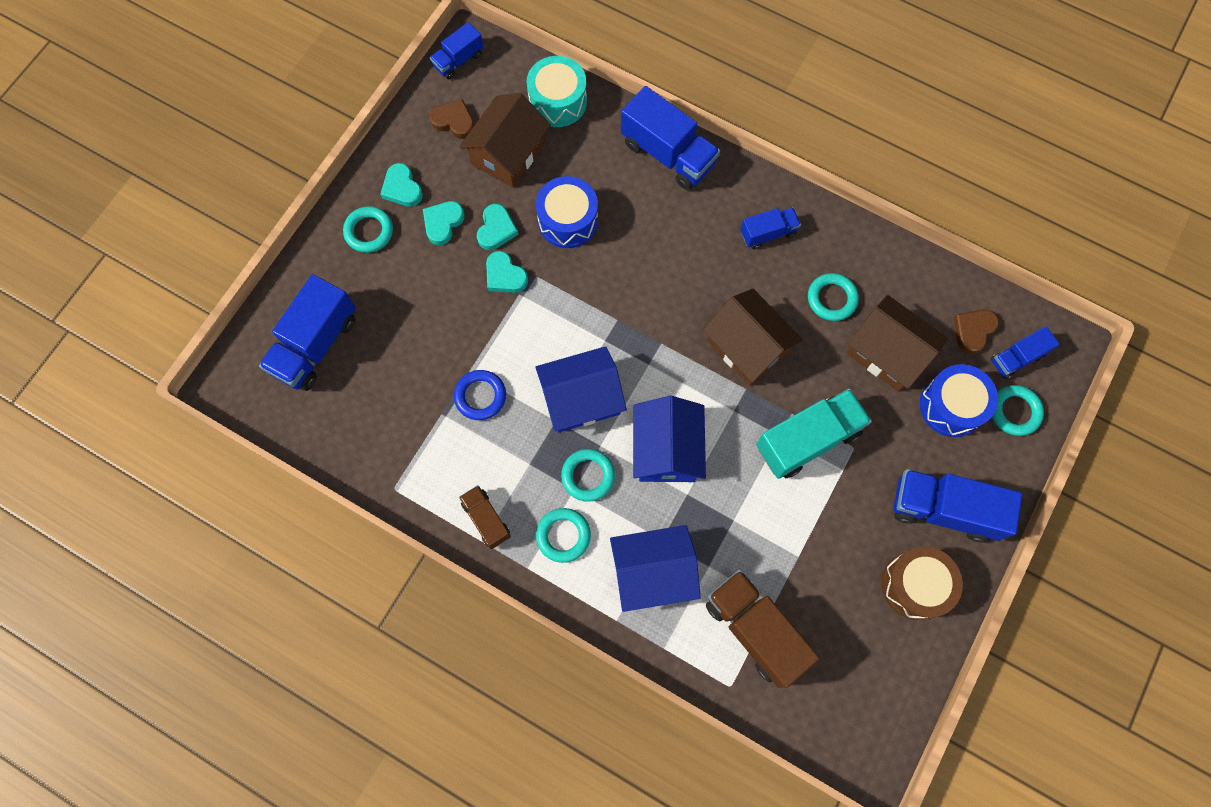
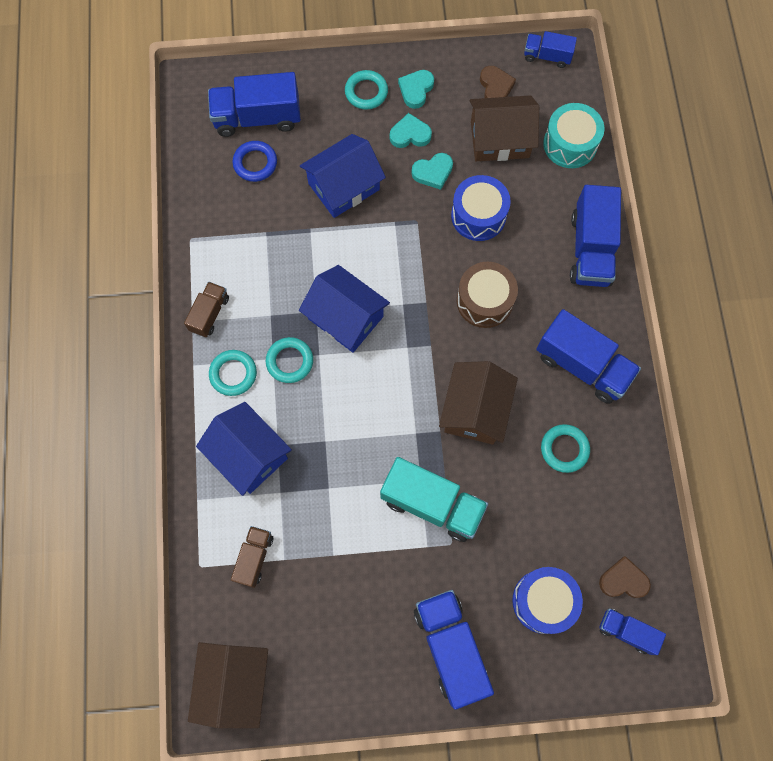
camera: 55 degrees right, 0 degrees up
(480, 396) = (297, 248): blue ring -> blue ring (255, 163)
(505, 275) = (401, 202): turquoise heart -> none
(666, 449) = (349, 403): blue house -> blue house (343, 186)
(755, 629) = (254, 558): brown truck -> brown truck, size x0.56
(768, 233) = (582, 365): blue truck -> blue truck, size x1.79
(887, 352) = (551, 521): brown house -> brown house (234, 682)
(915, 585) = (371, 661): brown drum -> brown drum (484, 301)
(1014, 411) = (577, 657): turquoise ring -> none

